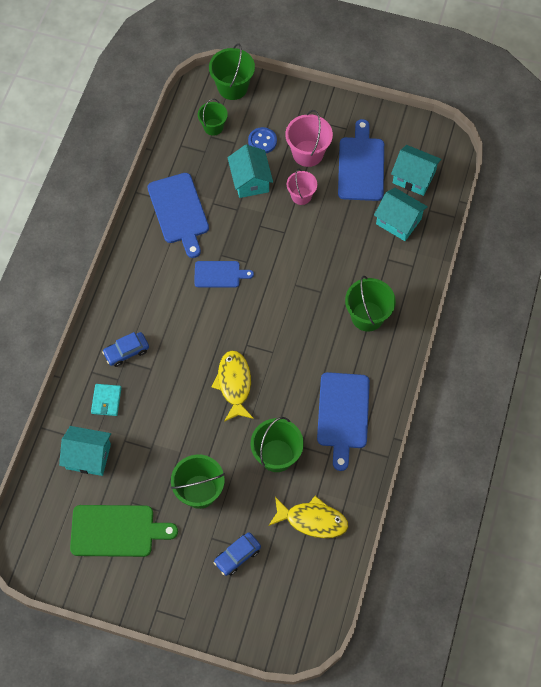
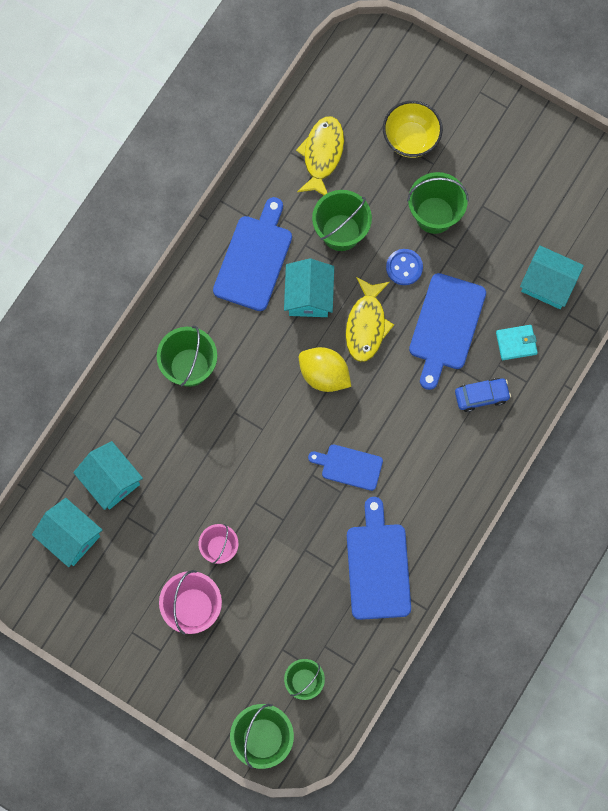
camera: 165 degrees left, 10 degrees up
(106, 400) = (516, 343): turquoise wallet -> turquoise wallet turned 60 degrees clockwise
(116, 531) = (532, 196): green cutting board -> none
(237, 556) = (411, 139): blue car -> yellow bowl
(250, 180) = (277, 587): turquoise house -> turquoise house (309, 296)
(258, 337) = (324, 375): none -> yellow lemon
(262, 141) = (246, 642): blue button -> blue button (404, 267)
(312, 520) = (322, 155): yellow fish -> yellow fish turned 75 degrees clockwise
(361, 166) = (131, 571): blue cutting board -> blue cutting board (446, 326)

